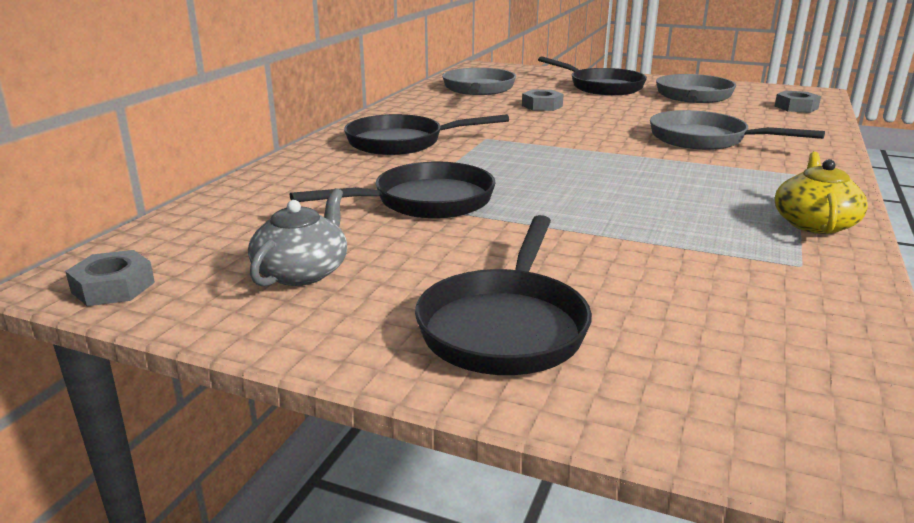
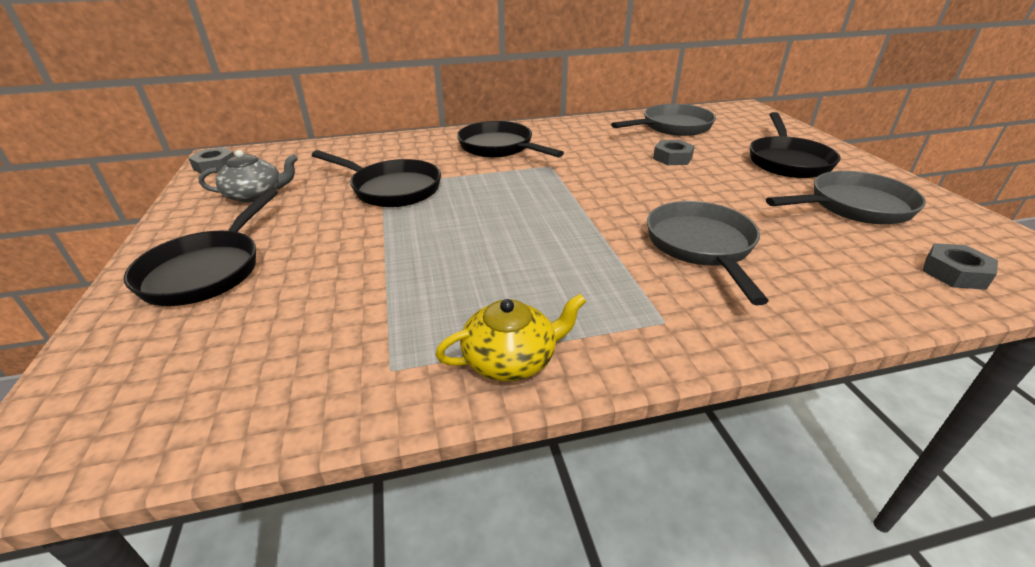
camera: 55 degrees right, 10 degrees up
(505, 326) = (207, 270): black pan -> black pan turned 60 degrees counterclockwise

